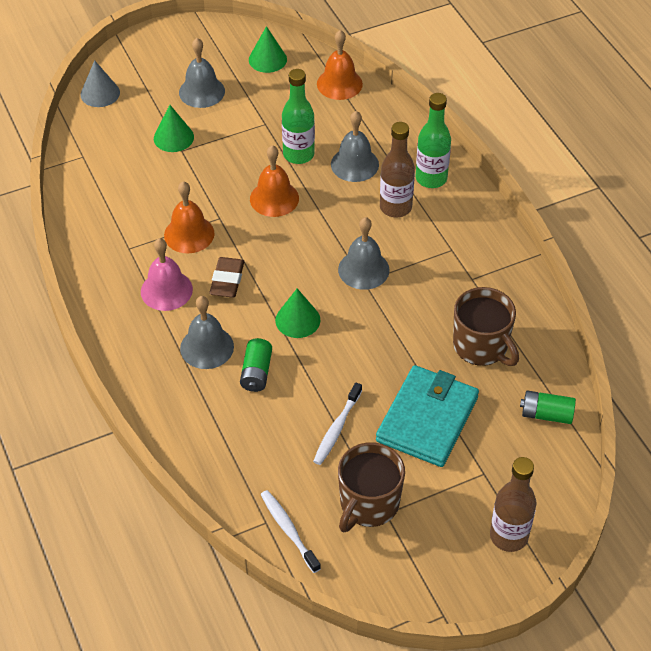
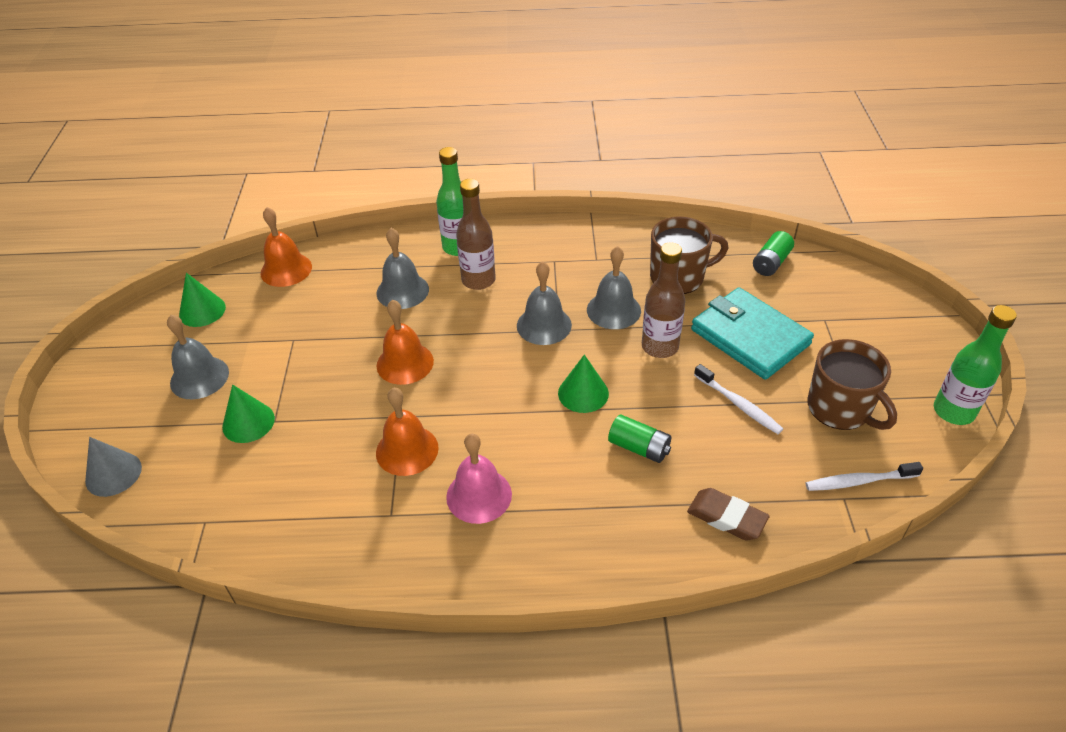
camera: 65 degrees left, 5 degrees down
(207, 347) = (583, 481): grey bell -> grey bell (613, 310)
(227, 280) = (496, 435): brown eraser -> brown eraser (726, 518)
(298, 154) = (358, 327): green bottle -> green bottle (953, 411)
(508, 536) = (899, 325): brown bottle -> brown bottle (660, 347)

